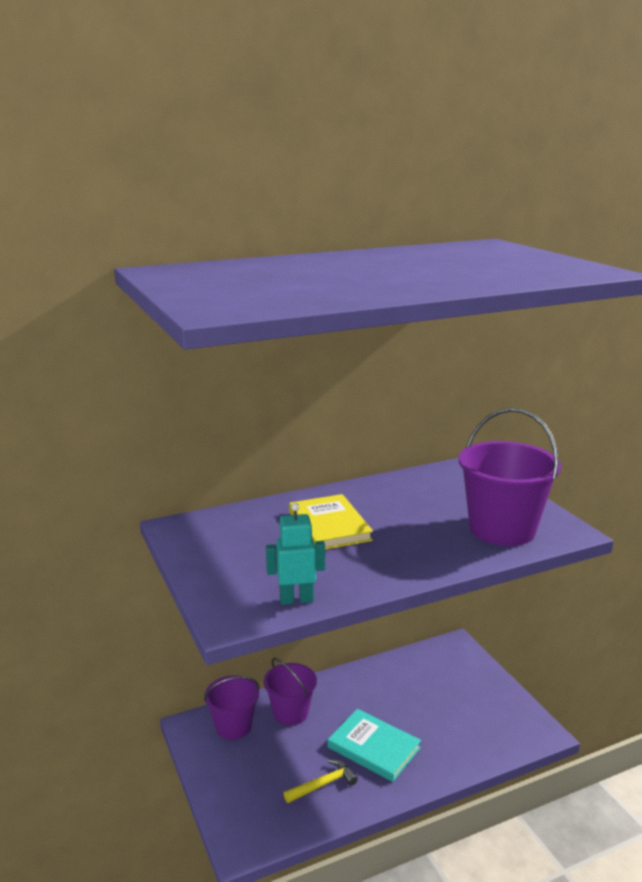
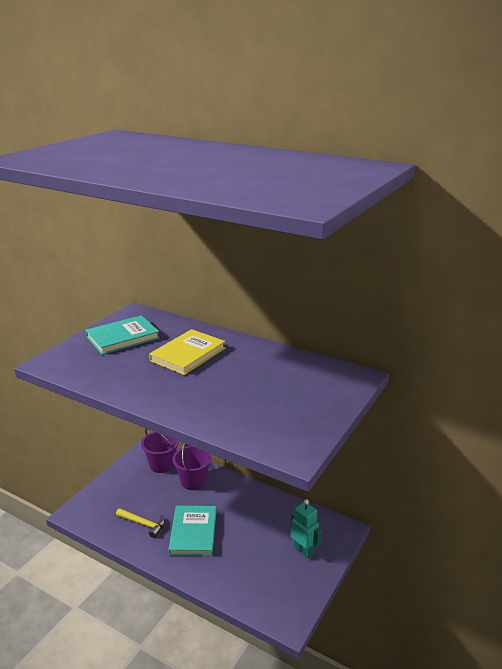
camera: 55 degrees right, 5 degrees up
(232, 552) = (122, 337): none -> turquoise book
(296, 599) = (85, 374): turquoise robot -> turquoise robot (303, 551)
(502, 529) = (261, 420): purple bucket -> none

